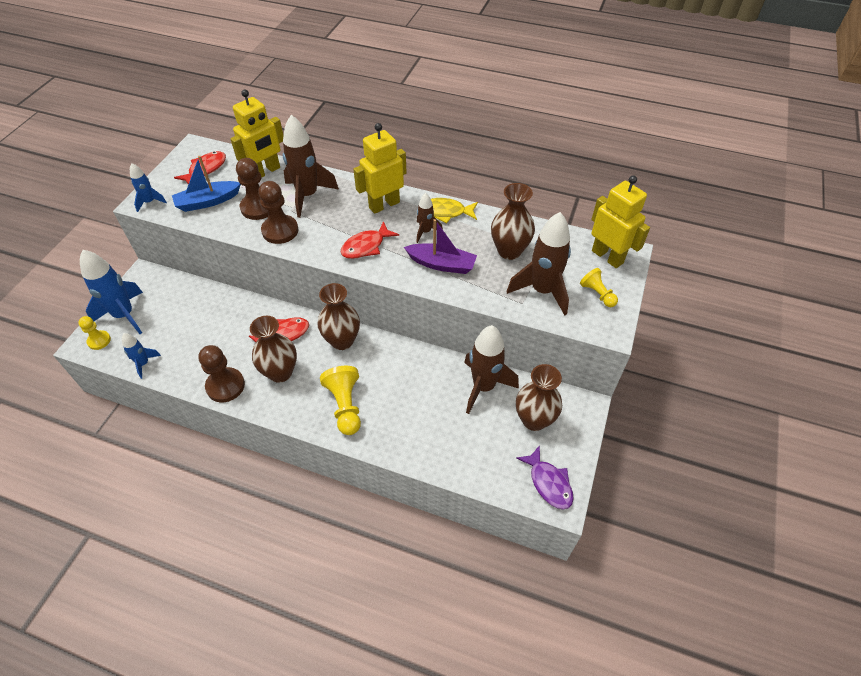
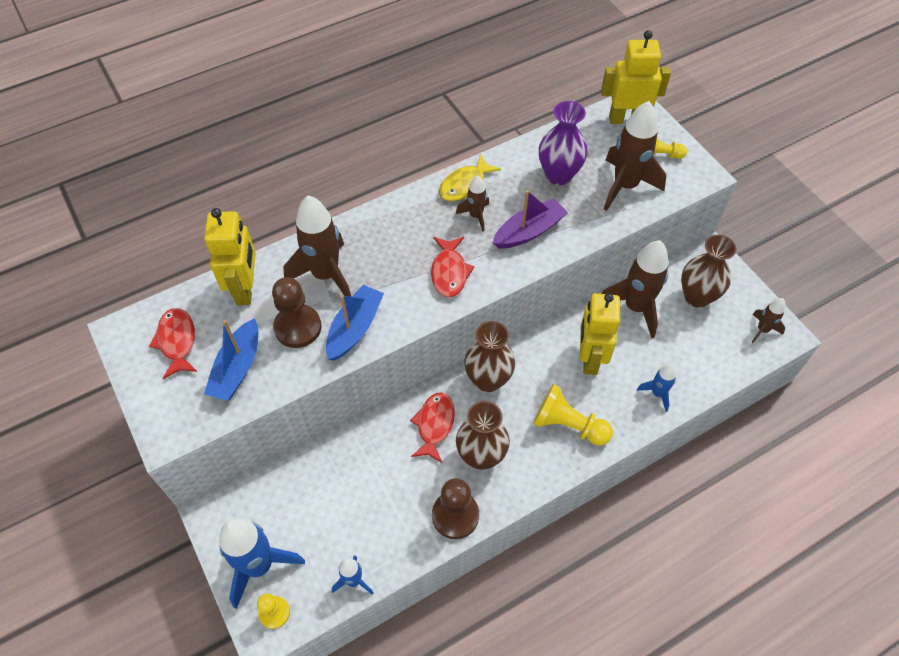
camera: 50 degrees left, 5 degrees up
(150, 202) = (175, 425): blue rocket -> blue rocket (657, 393)
(280, 231) = (354, 328): brown pawn -> blue boat
(384, 205) = (406, 223): yellow robot -> yellow robot (589, 358)
(509, 251) = (558, 175): brown vase -> purple vase
(548, 483) = (762, 330): purple fish -> brown rocket

